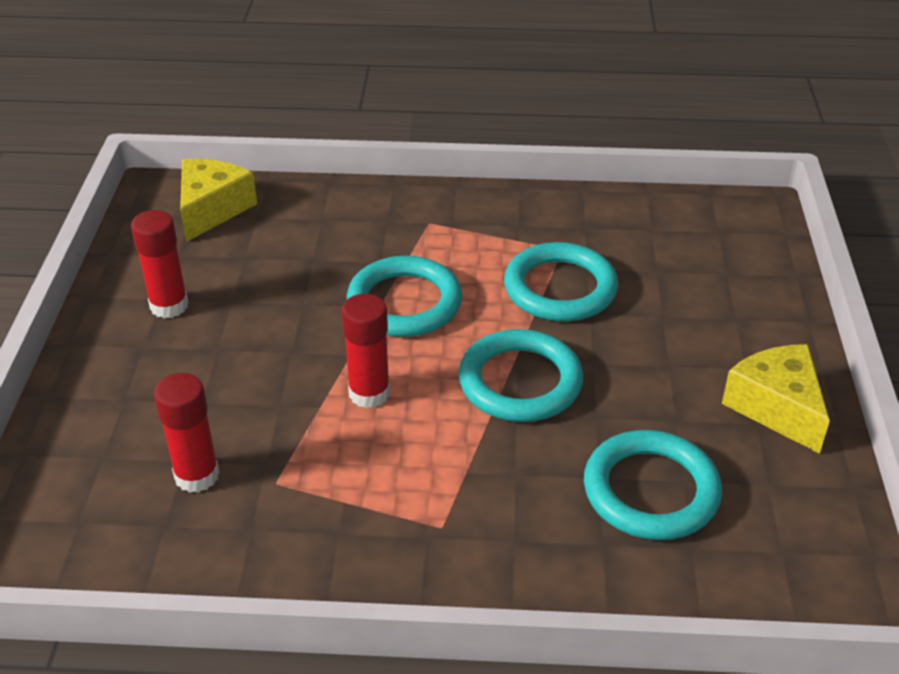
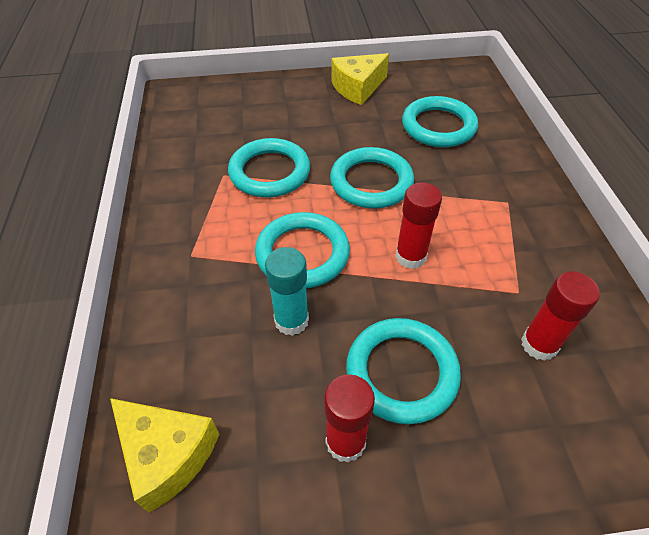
camera: 100 degrees left, 10 degrees up
(212, 209) = (167, 455): yellow cheese -> yellow cheese turned 150 degrees counterclockwise
(218, 354) = (401, 372): none -> turquoise ring
(314, 286) = (291, 320): none -> turquoise glue stick

